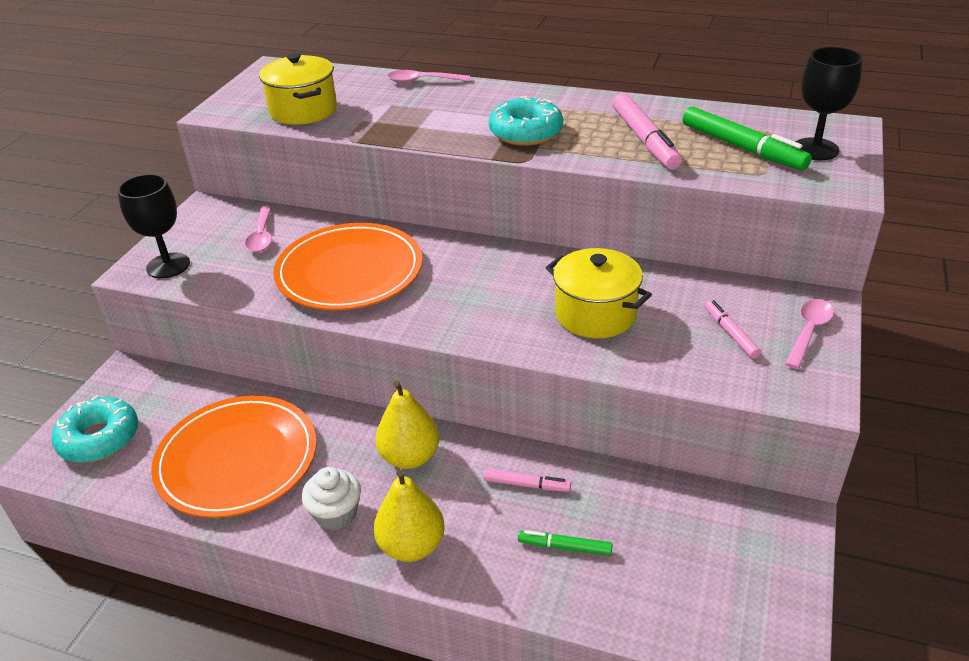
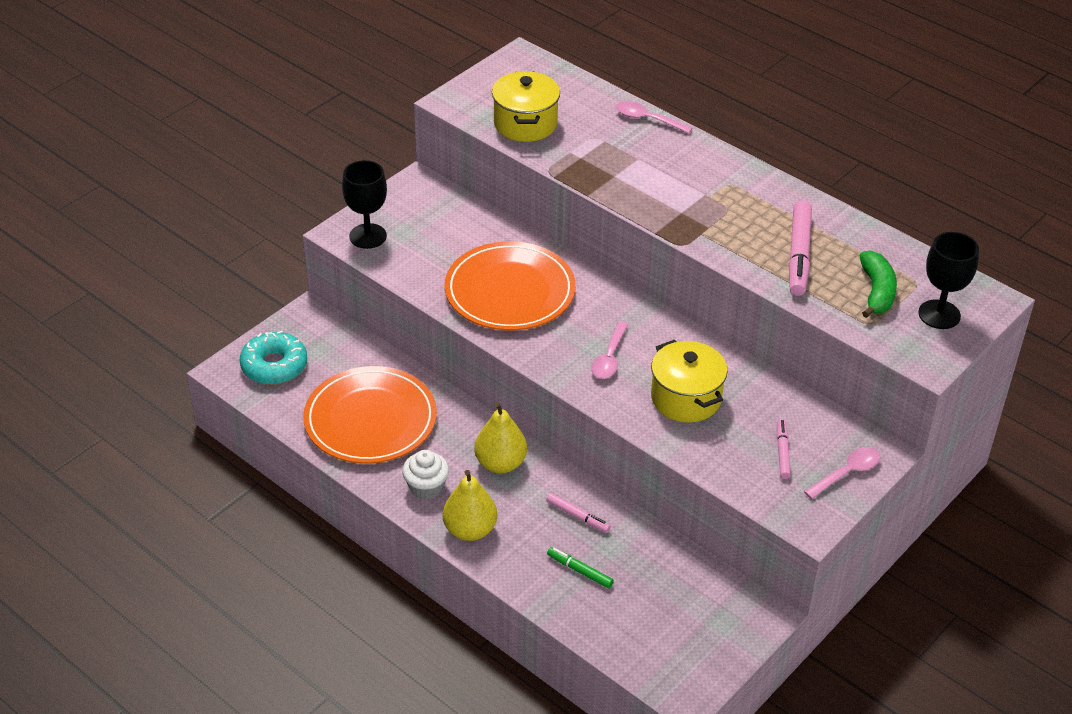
camera: 20 degrees right, 5 degrees up
(262, 236) = (454, 230): pink spoon -> pink spoon (609, 358)
(526, 132) = (702, 213): turquoise donut -> none
(742, 148) = (876, 291): green marker -> green banana

